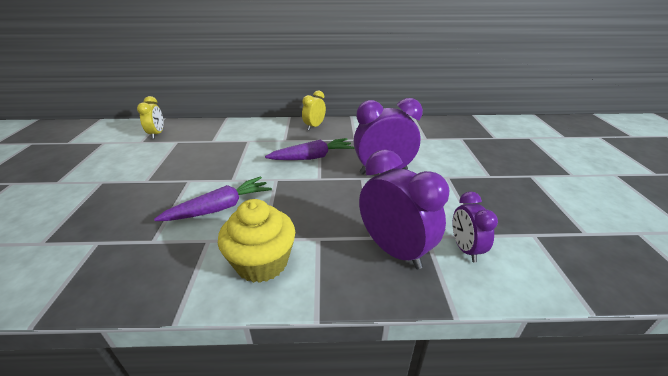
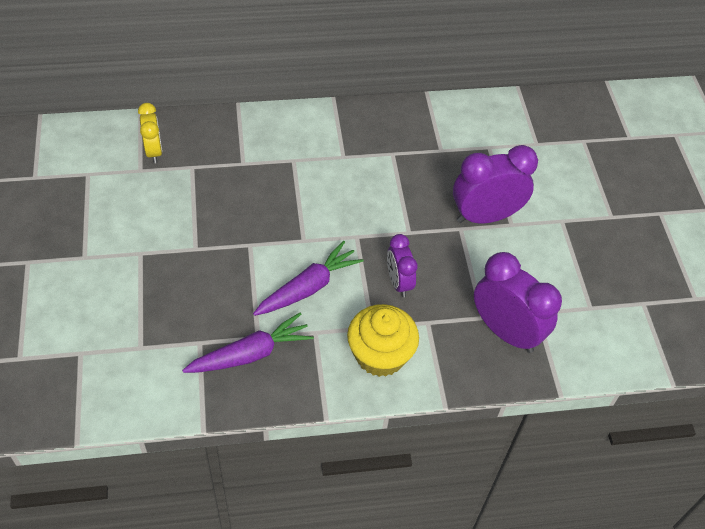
camera: 10 degrees left, 20 degrees up
(312, 157) = (391, 192): purple carrot -> purple carrot (250, 354)
(314, 126) = (377, 122): yellow clock -> none
(465, 249) = (574, 326): purple clock -> purple clock (398, 282)

